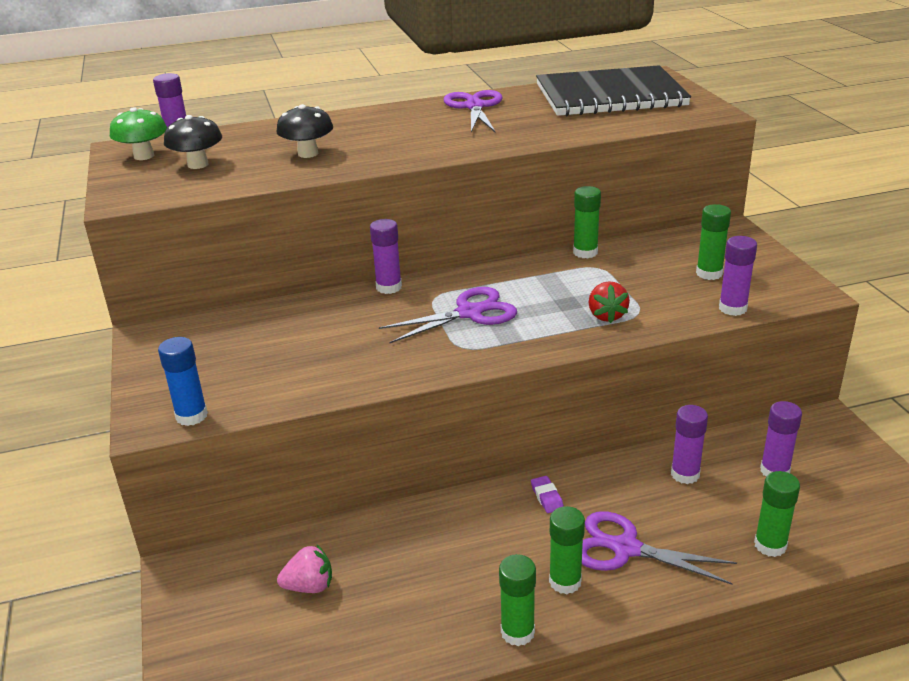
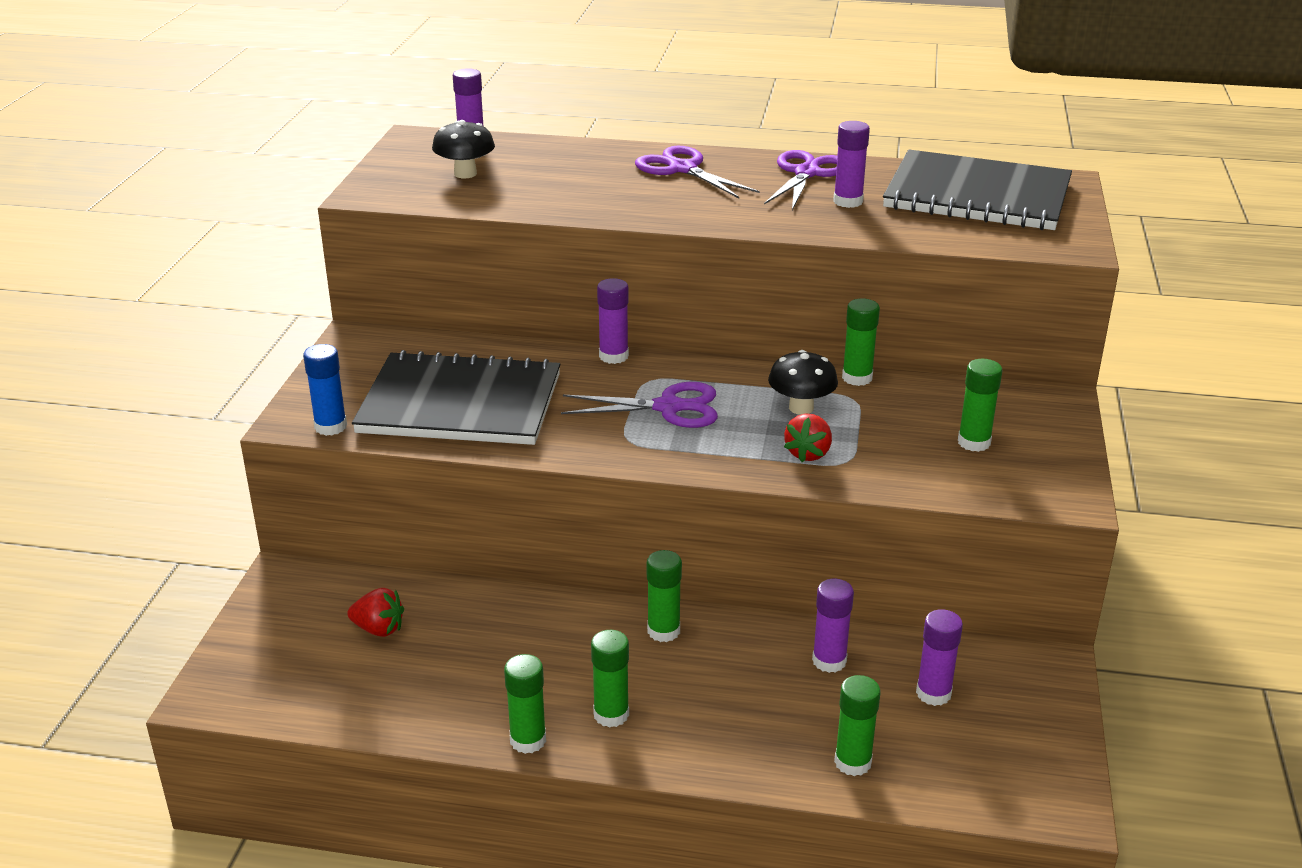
camera: 25 degrees right, 0 degrees up
(144, 156) = (426, 151): green mushroom -> none
(294, 361) = (460, 404): none -> black notebook
(308, 154) = (578, 187): black mushroom -> black mushroom (801, 408)
(309, 586) = (379, 629): pink strawberry -> red strawberry
(547, 497) = (663, 631): purple eraser -> green glue stick
(626, 548) = (698, 708): purple scissors -> purple scissors (682, 169)
(732, 308) = (957, 489): purple glue stick -> purple glue stick (848, 201)

